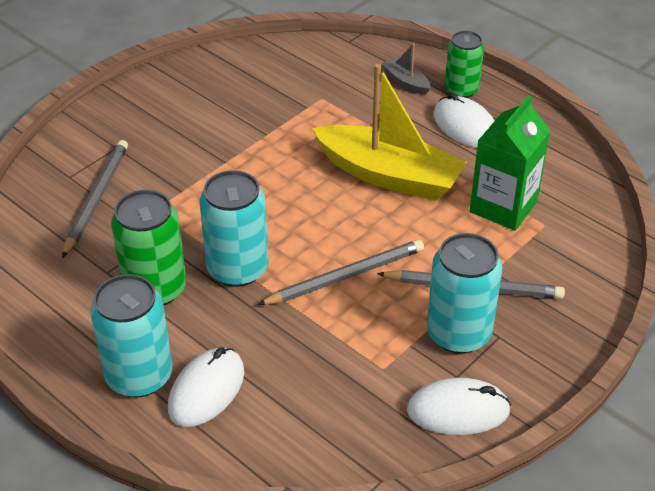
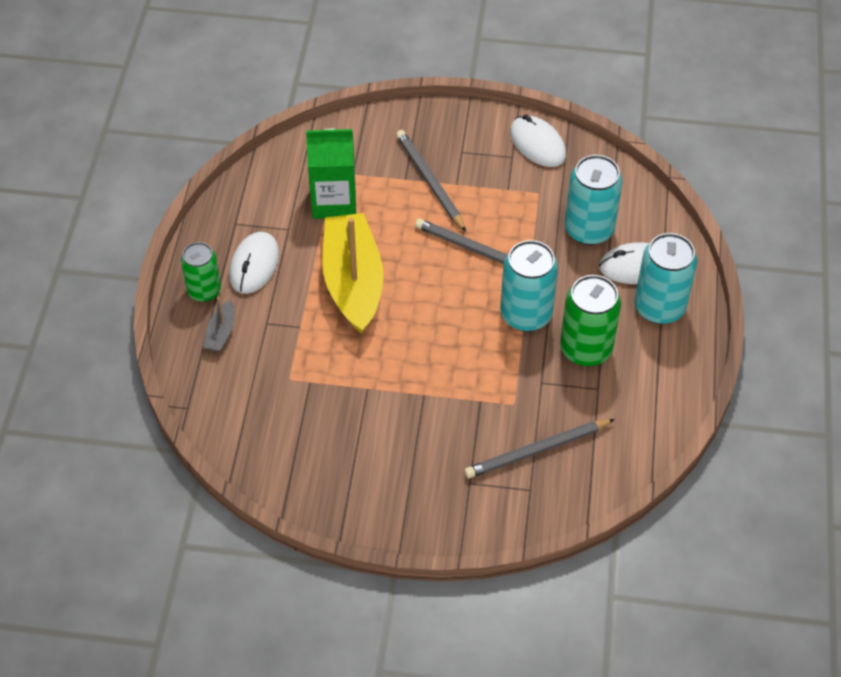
camera: 125 degrees left, 10 degrees up
(458, 333) = (477, 171): turquoise can -> turquoise can (589, 229)

